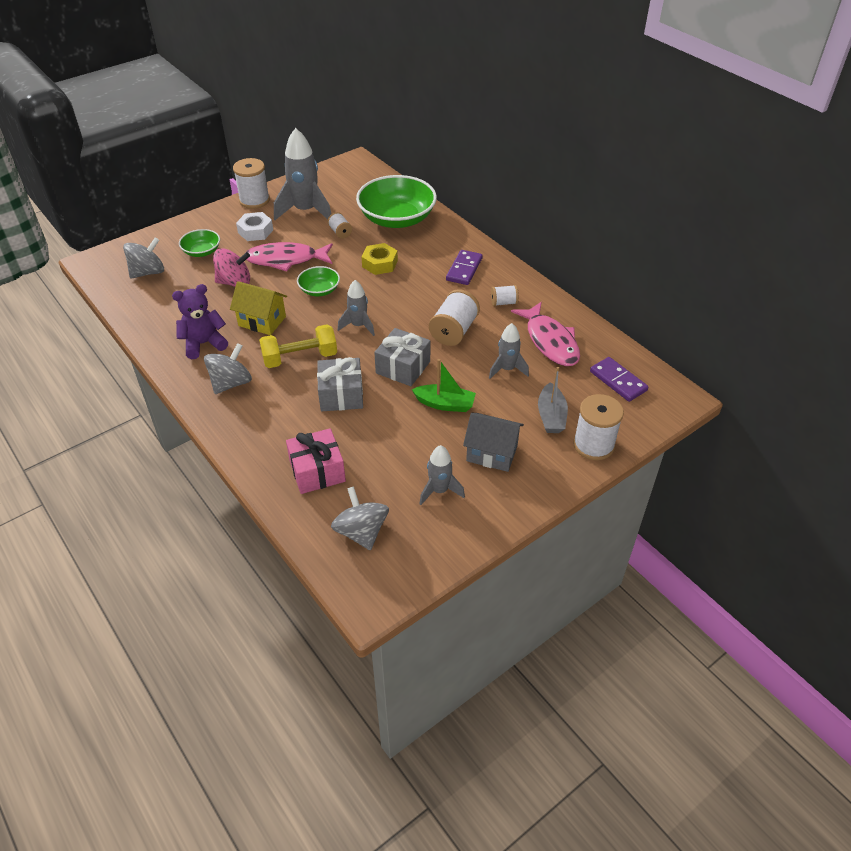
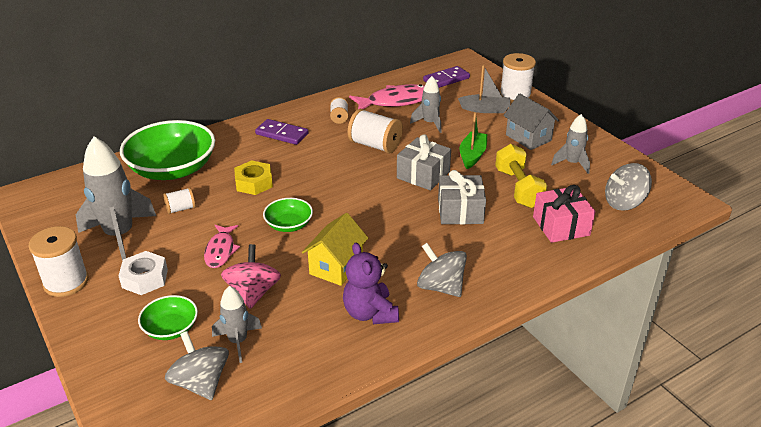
camera: 85 degrees left, 10 degrees down
(286, 260) = (220, 251): pink fish -> pink fish, size x0.61
(300, 358) = (403, 238): yellow dumbbell -> yellow dumbbell (518, 188)
(358, 326) = (357, 199): grey rocket -> grey rocket (238, 341)
(492, 453) = (528, 138): grey house -> grey house turned 60 degrees counterclockwise

